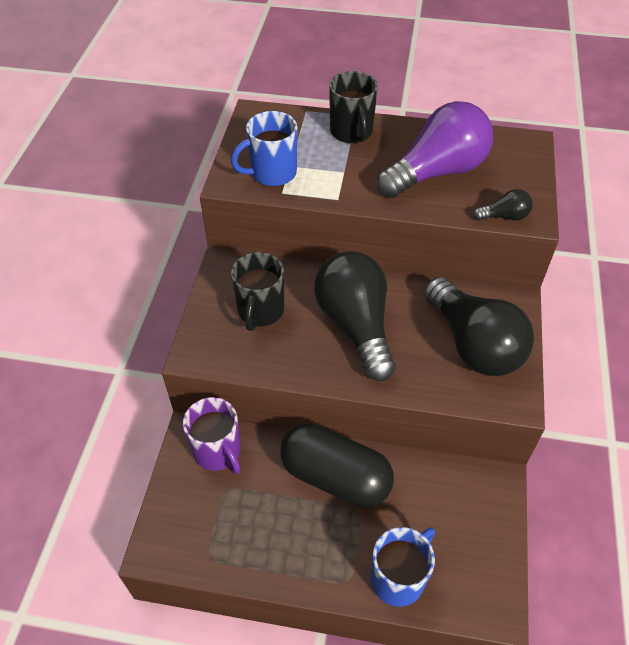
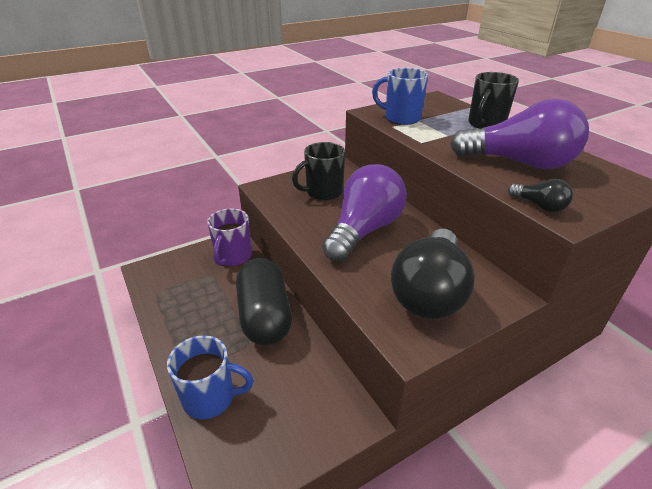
camera: 50 degrees right, 15 degrees down
(355, 325) = (364, 230): black light bulb -> purple light bulb

